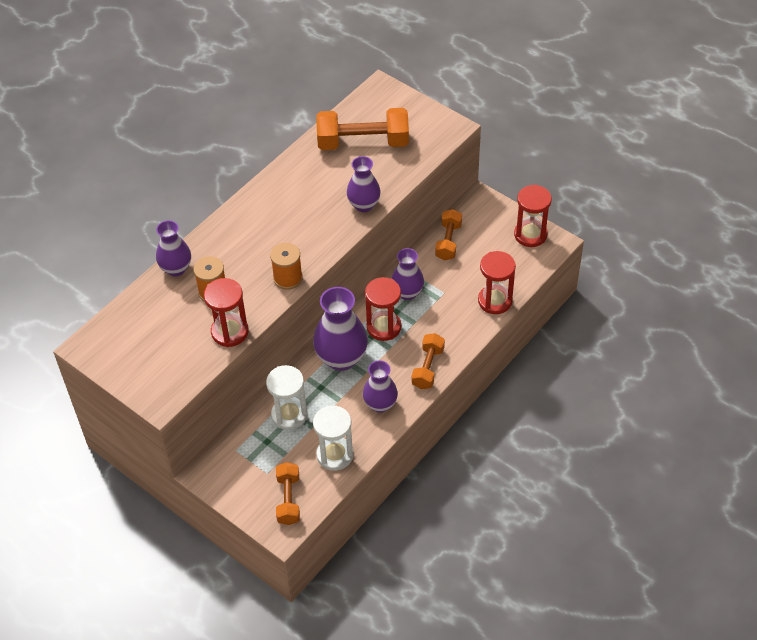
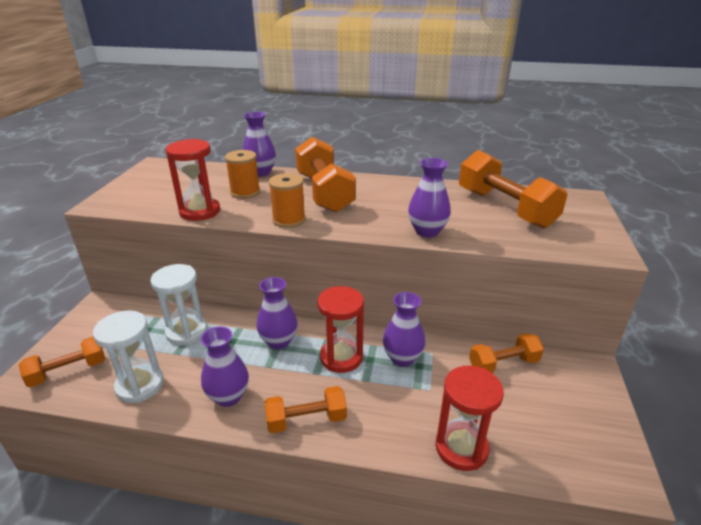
camera: 60 degrees right, 20 degrees down
(254, 238) = (324, 192): none -> orange dumbbell
(341, 358) = (278, 341): purple vase -> purple vase, size x0.63
(530, 235) = (603, 442): red hourglass -> none

